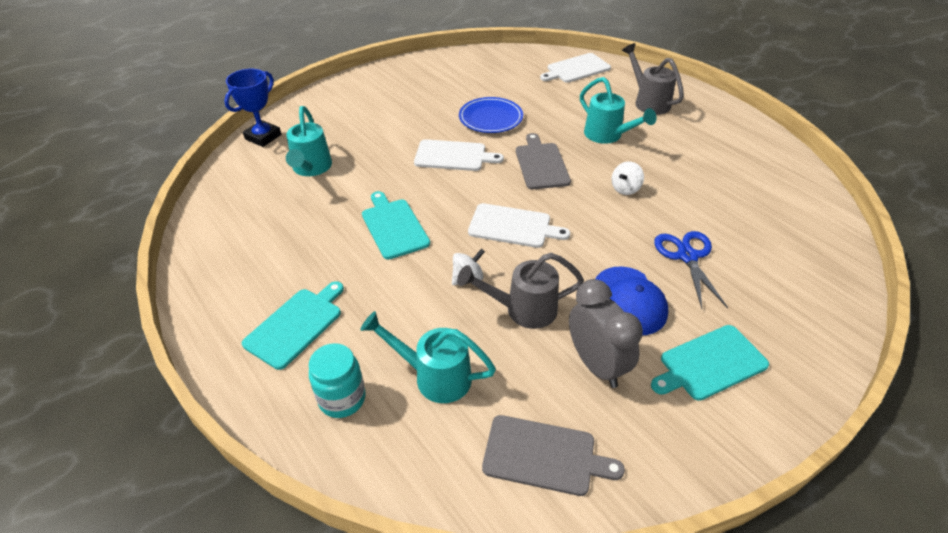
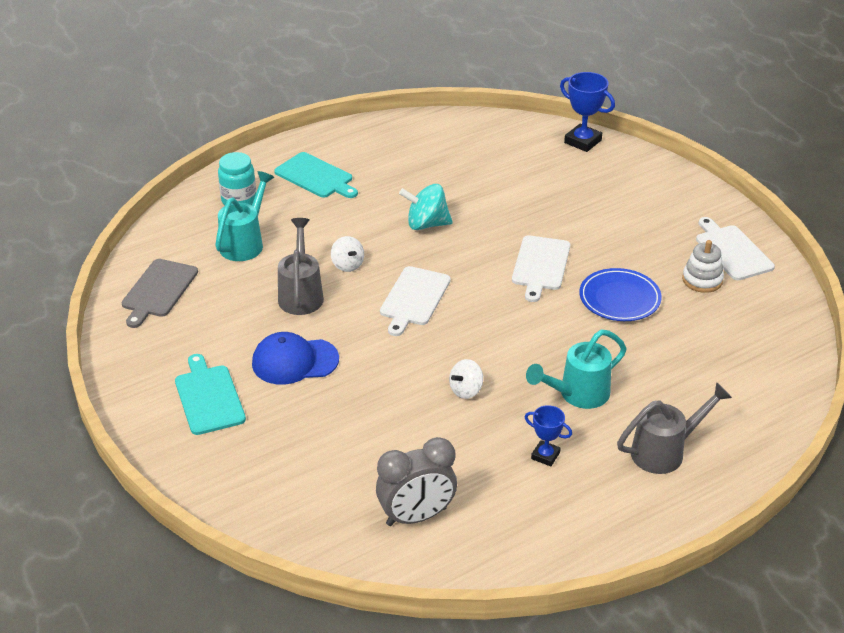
camera: 95 degrees right, 5 degrees down
(311, 168) = (524, 173): turquoise watering can -> none
(394, 226) = (426, 224): turquoise cutting board -> turquoise spinning top
(462, 84) = (702, 280): none -> white stacking toy
(541, 164) = (520, 330): grey cutting board -> none
(576, 69) = (757, 392): white cutting board -> white cutting board (732, 251)
(596, 364) = (229, 329): grey clock -> grey clock (416, 516)
(625, 189) = (466, 390): white spinning top -> white spinning top turned 90 degrees counterclockwise
(678, 148) = (545, 455): none -> blue trophy
(687, 256) = (345, 415): blue scissors -> none

